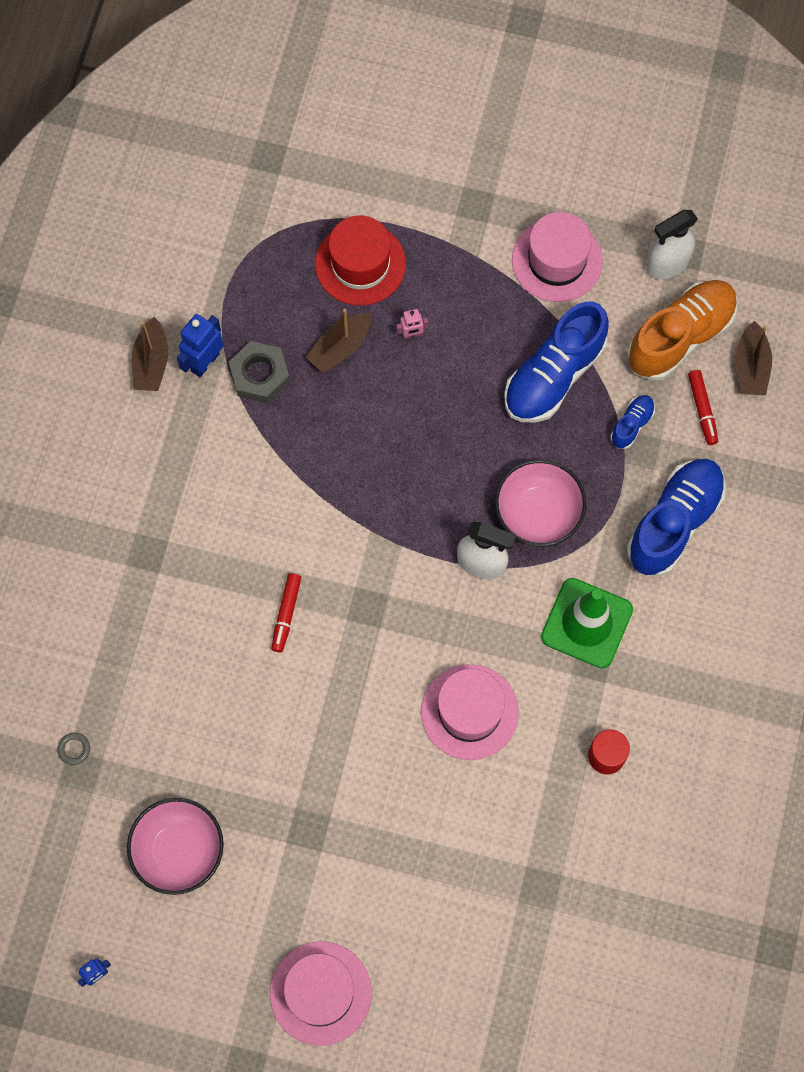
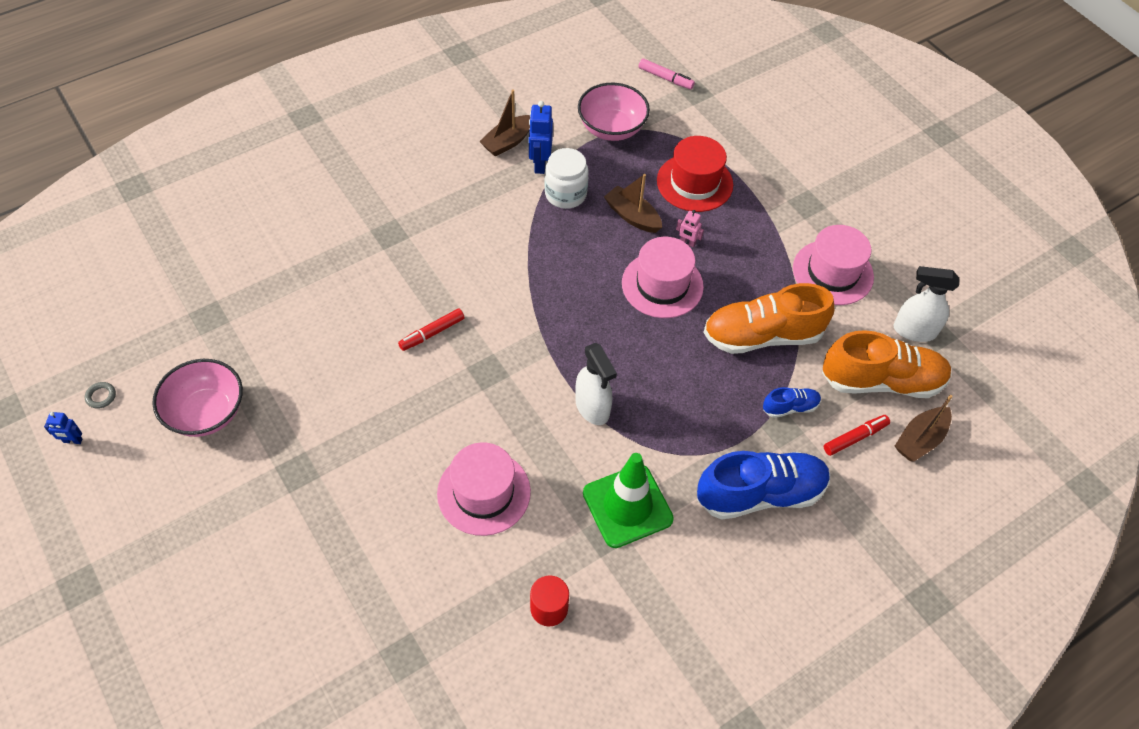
camera: 40 degrees right, 15 degrees down
(74, 749) = (220, 302): grey ring -> grey ring (101, 396)
(205, 362) = (540, 164): blue robot -> blue robot turned 75 degrees counterclockwise
(224, 163) = (665, 78): none -> pink marker
(259, 375) = (565, 194): grey nut -> white jar
(320, 993) = (182, 584): pink hat -> pink hat (662, 285)
(340, 348) = (632, 216): brown boat -> brown boat turned 45 degrees clockwise
(538, 513) = (664, 409): pink bowl -> pink bowl (611, 128)
(554, 375) = (762, 336): blue shoe -> orange shoe
(702, 409) = (854, 438): red marker -> red marker turned 150 degrees counterclockwise

